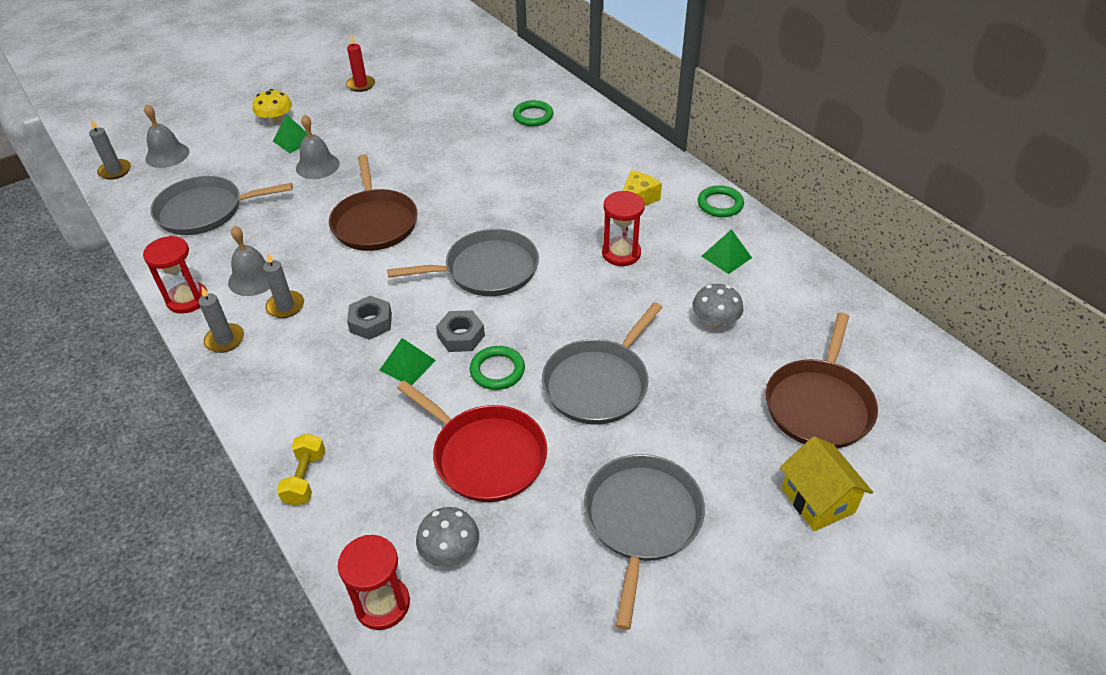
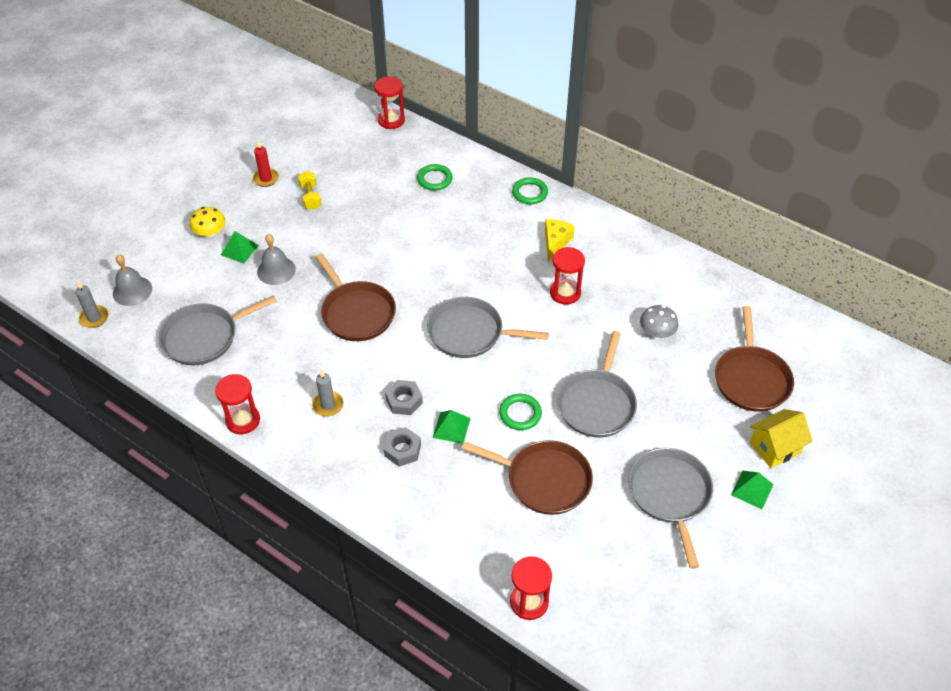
camera: 20 degrees left, 5 degrees up
(225, 340) = (296, 446): grey candle -> none
(253, 278) = (286, 388): grey bell -> none
(305, 478) = (425, 534): yellow dumbbell -> yellow dumbbell (310, 197)
(450, 550) = (554, 553): grey mushroom -> none
(461, 336) = (479, 393): grey nut -> grey nut (402, 450)
(485, 455) = (544, 480): red pan -> brown pan
(486, 270) = (469, 333): grey pan -> grey pan turned 135 degrees counterclockwise
(518, 58) = (391, 120): none -> red hourglass
(720, 204) = (620, 231): green ring -> green ring (529, 193)
(726, 257) = (643, 276): green pyramid -> green pyramid (752, 489)
(818, 500) = (775, 448): yellow house -> yellow house turned 75 degrees counterclockwise

